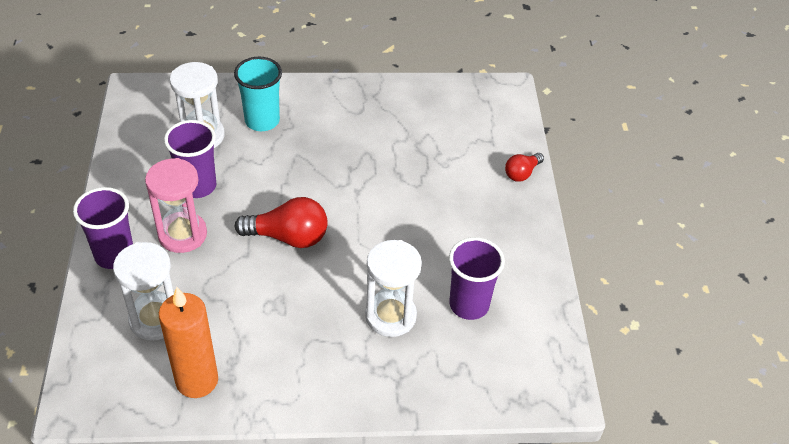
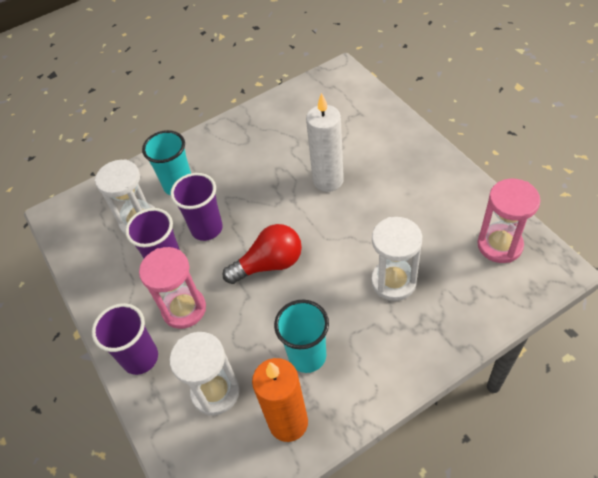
camera: 20 degrees left, 5 degrees up
(258, 335) = (307, 356): none -> turquoise cup
(406, 190) = (328, 180): none -> white candle
(469, 305) = (441, 240): purple cup -> purple cup (207, 228)
(522, 173) = (399, 125): red light bulb -> none
(523, 340) = (499, 245): none -> pink hourglass

